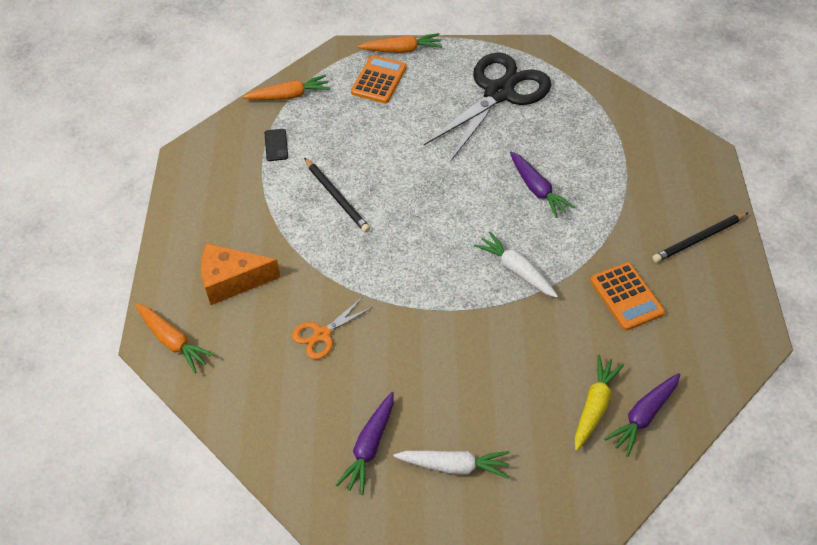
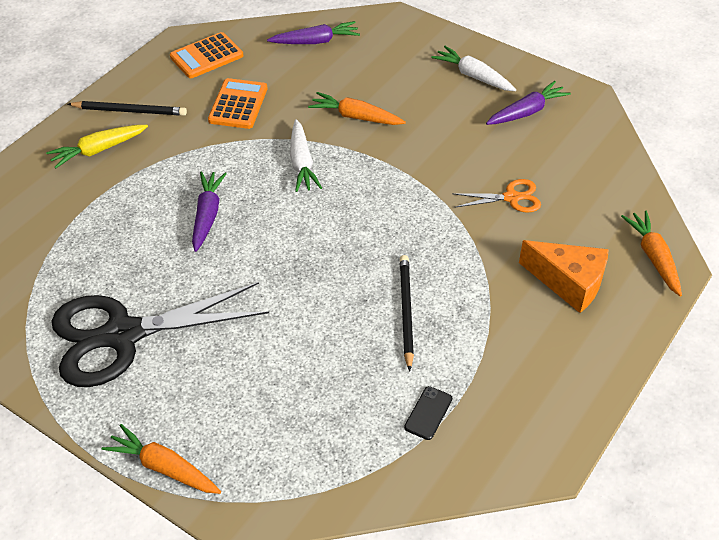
camera: 145 degrees left, 5 degrees down
(288, 96) = (363, 480): orange carrot -> orange carrot (356, 117)
(379, 80) = (235, 436): orange calculator -> orange calculator (206, 56)
(594, 406) = (342, 60): yellow carrot -> yellow carrot (98, 150)

